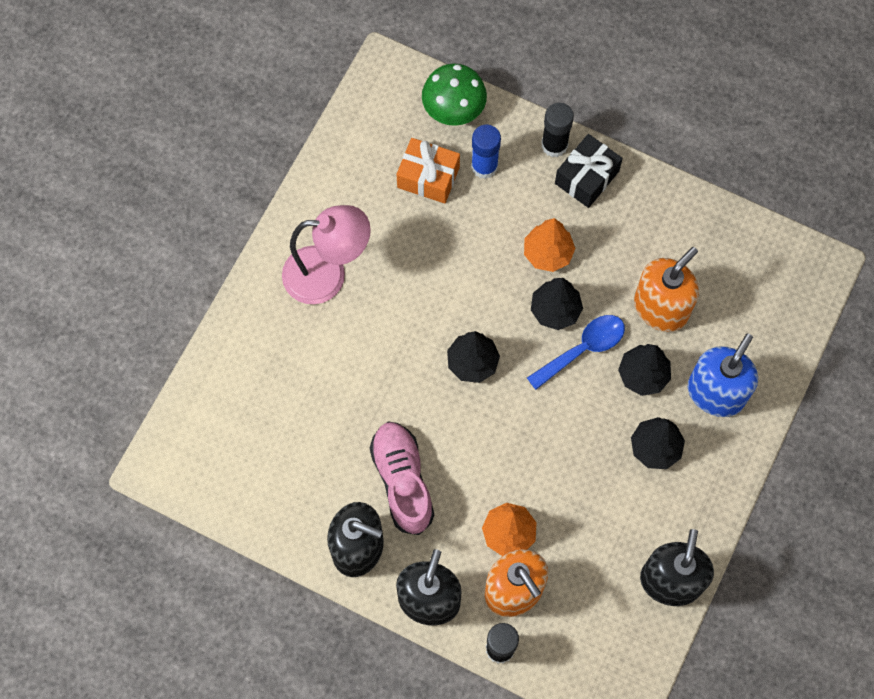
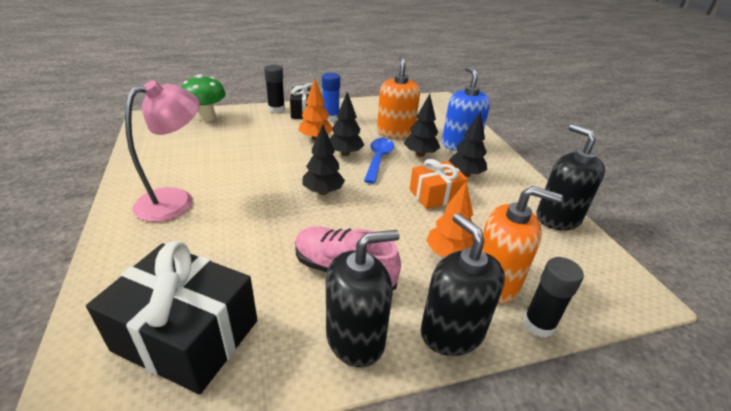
camera: 45 degrees left, 35 degrees down
(252, 453) = (187, 335): none -> black gift
(428, 177) = (213, 140): orange gift -> orange gift (435, 195)
(484, 166) = (245, 126): blue glue stick -> blue glue stick (330, 118)

